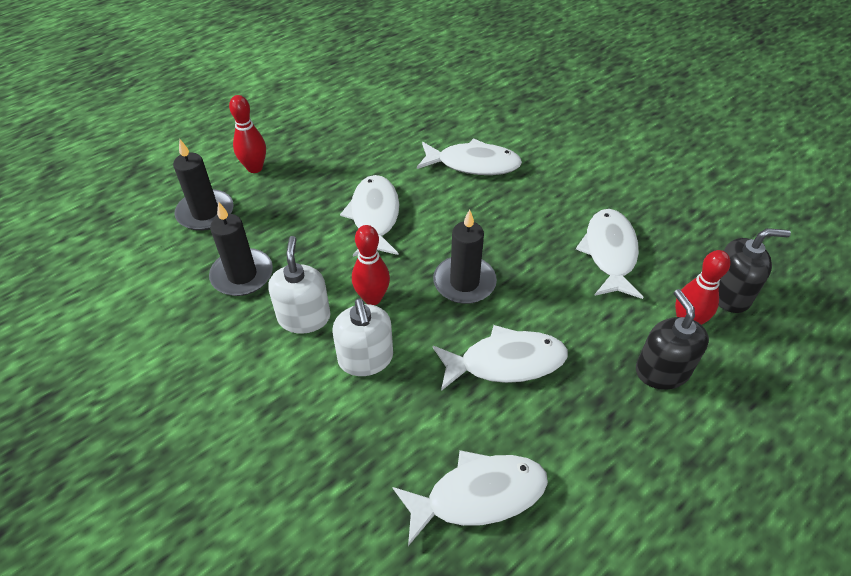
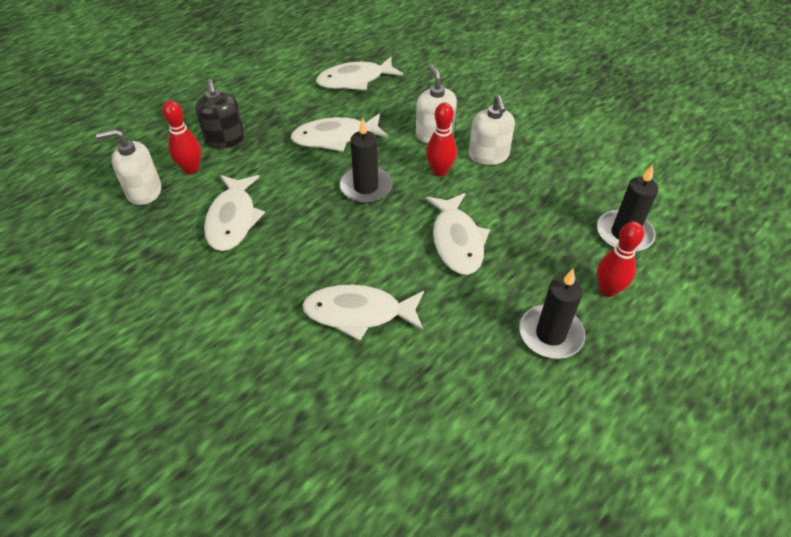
camera: 175 degrees right, 0 degrees up
(242, 275) = (554, 181): black candle -> black candle (550, 334)
(728, 294) = (144, 191): black soap dispenser -> white soap dispenser

